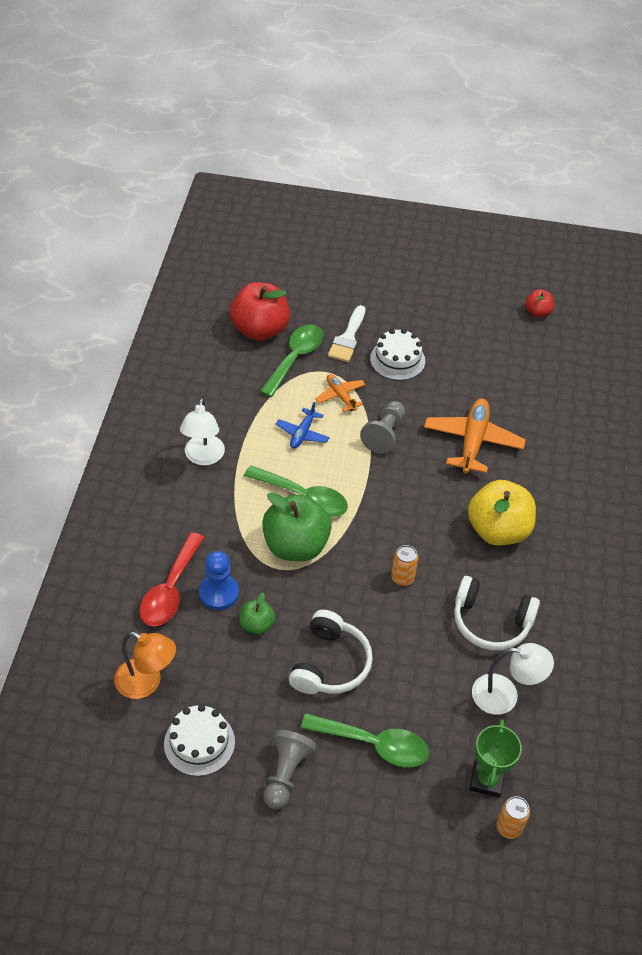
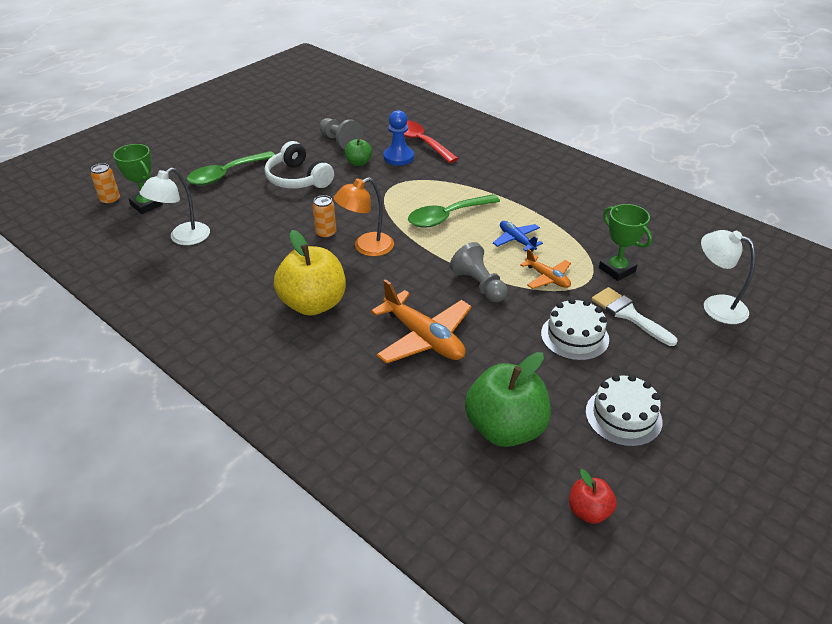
camera: 125 degrees right, 10 degrees down
(146, 683) = (362, 118): orange lamp -> orange lamp (366, 247)
(199, 743) = (305, 123): white cake -> white cake (623, 416)
(203, 457) = (528, 186): white lamp -> white lamp (715, 306)
(260, 330) = (671, 263): red apple -> none
(285, 774) = (251, 141): grey pawn -> grey pawn (340, 142)
(295, 358) = (617, 269): green spoon -> green trophy
(295, 545) = (405, 198): green apple -> green apple (505, 428)
(340, 396) = (547, 278): orange plane -> orange plane turned 45 degrees clockwise
(491, 622) = (241, 259): white headphones -> none

